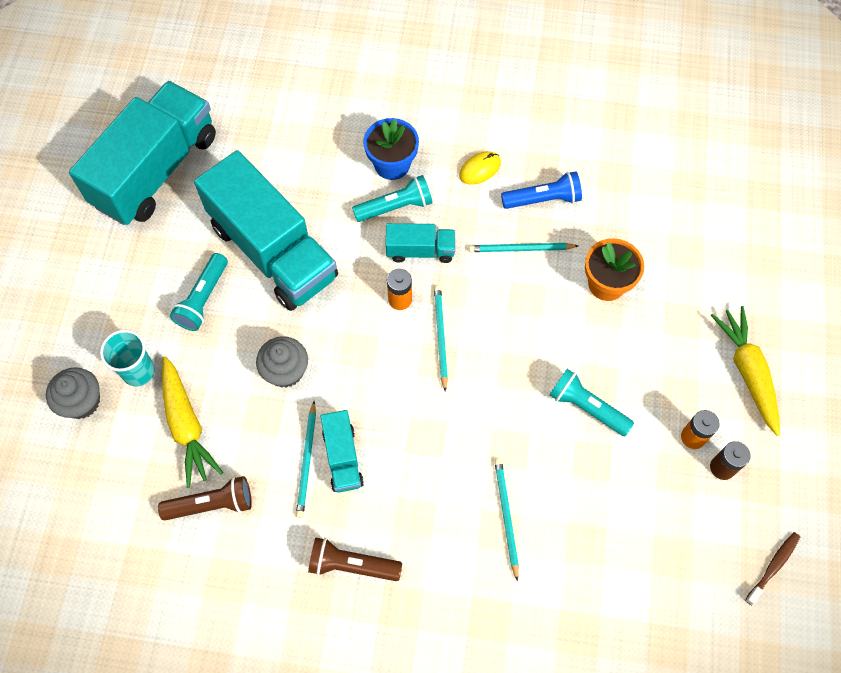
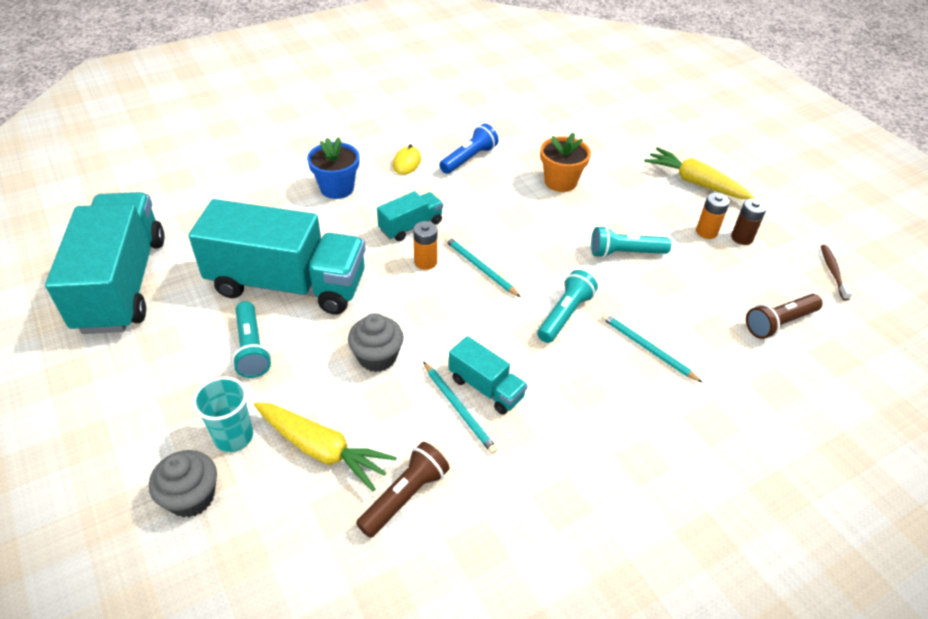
camera: 40 degrees left, 20 degrees down
(352, 565) = (572, 458): brown flashlight -> brown flashlight (779, 323)
(395, 207) = (364, 211): turquoise flashlight -> turquoise flashlight (564, 315)
(520, 249) = (483, 191): turquoise pencil -> none

